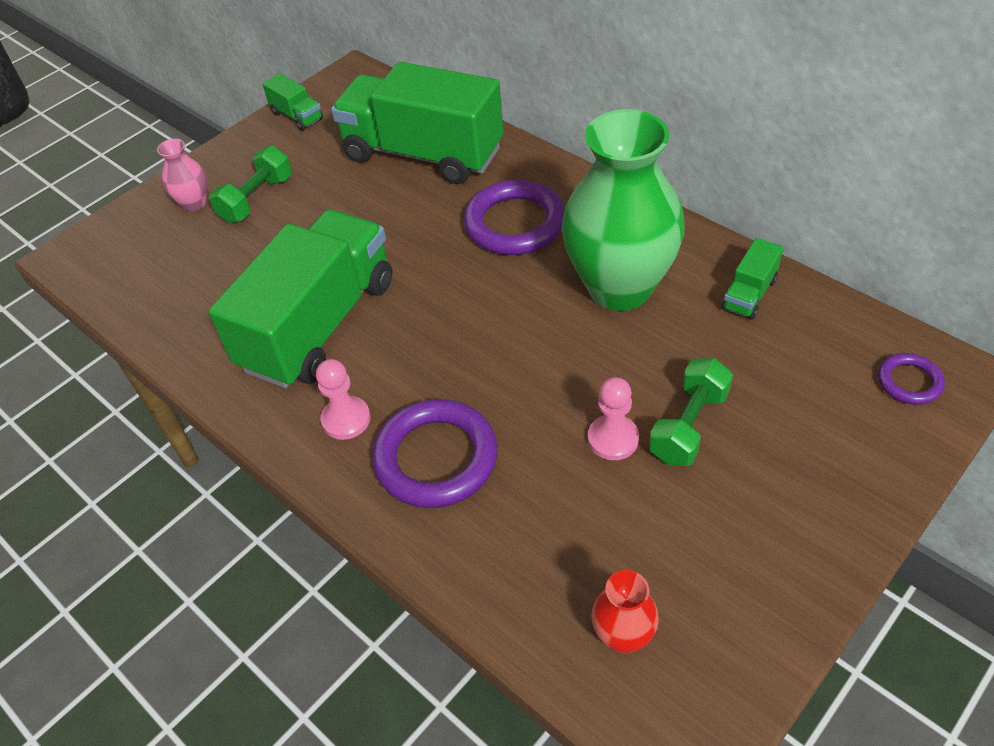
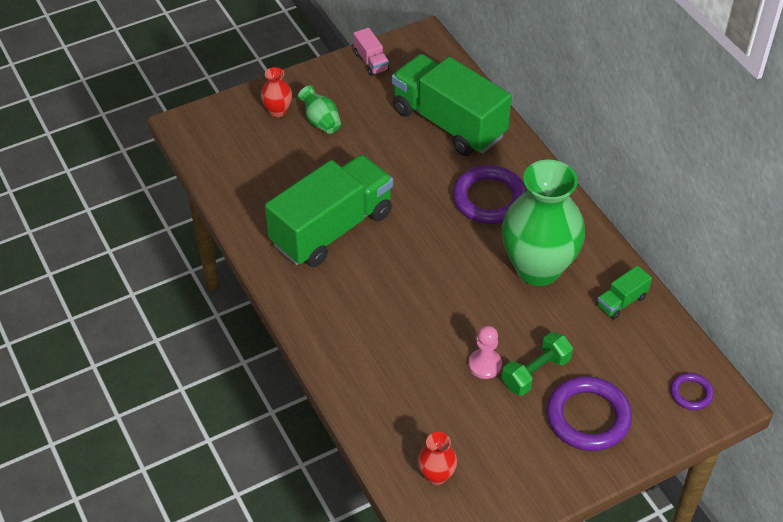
camera: 15 degrees right, 0 degrees up
(194, 203) = (277, 111): pink vase -> red vase
(256, 199) = (321, 121): green dumbbell -> green vase
(297, 116) = (371, 62): green truck -> pink truck
(346, 419) = (326, 297): pink pawn -> none
(436, 458) = (372, 340): purple ring -> purple ring (588, 417)

